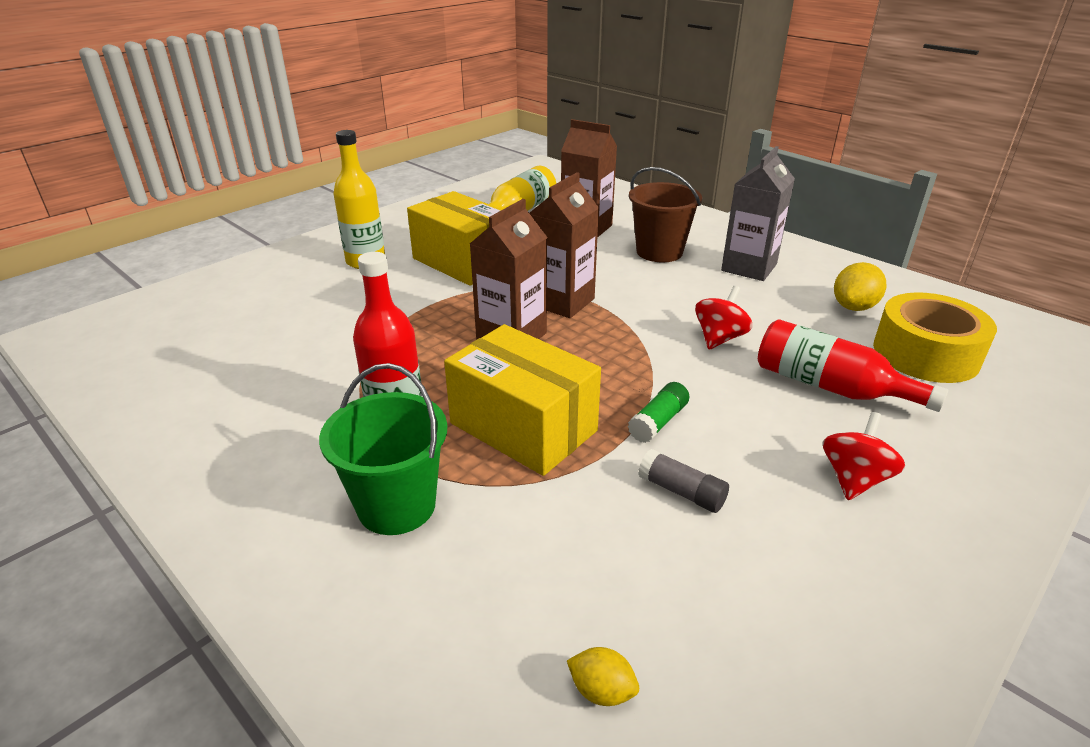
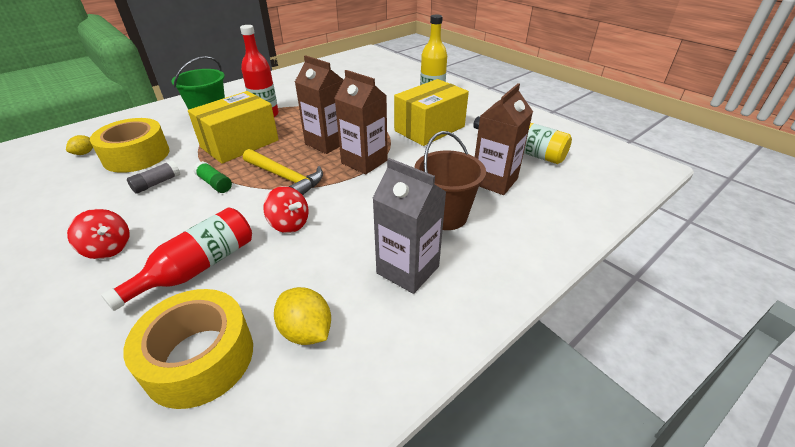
camera: 95 degrees right, 5 degrees up
(593, 568) = (136, 155): none -> yellow tape
(620, 358) = (285, 178): none -> yellow hammer

